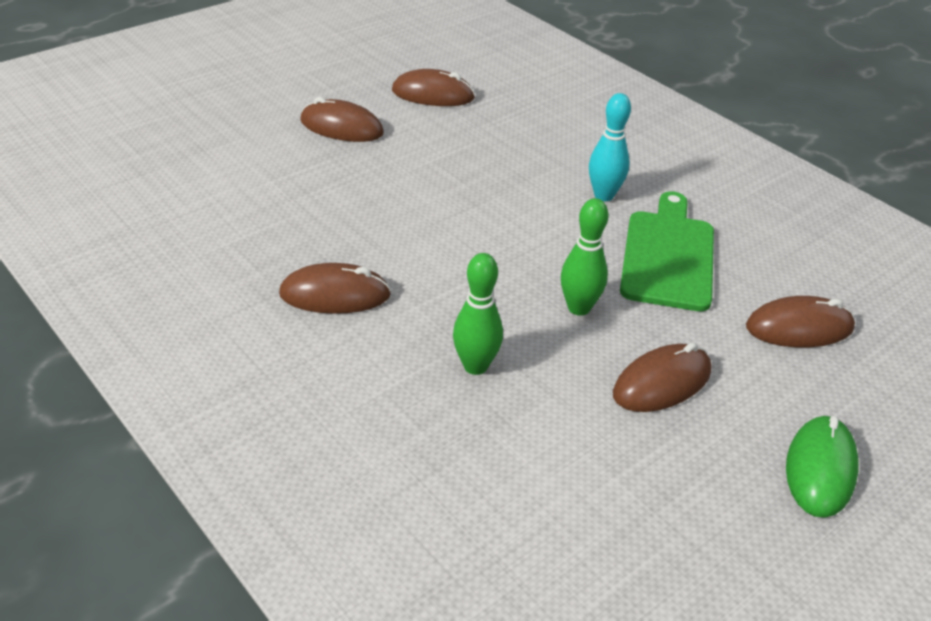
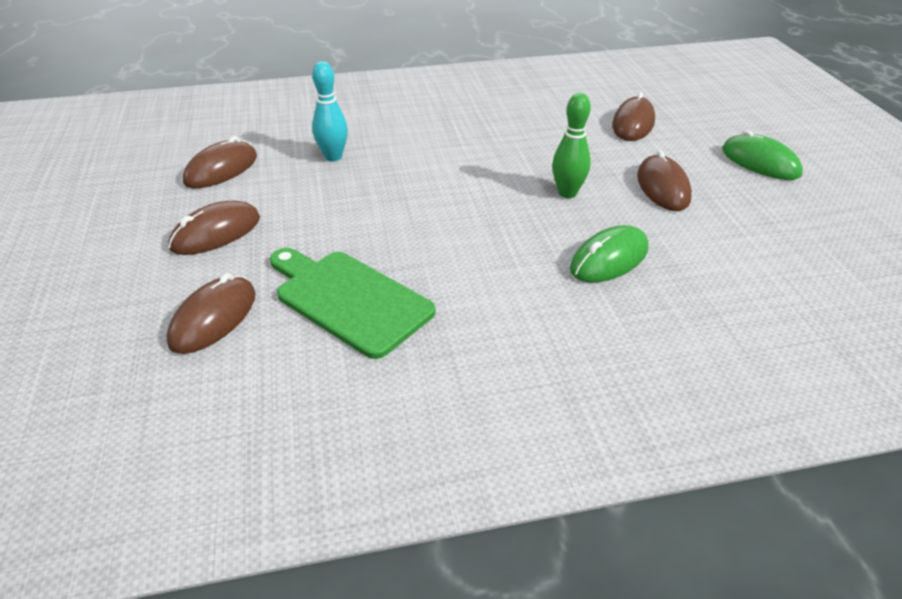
camera: 60 degrees left, 0 degrees up
(335, 295) = (475, 307): brown mouse -> brown mouse (213, 318)
(475, 366) = (609, 259): green bowling pin -> green mouse
(604, 195) = (443, 140): turquoise bowling pin -> turquoise bowling pin (333, 157)
(668, 256) = (532, 140): green cutting board -> green cutting board (349, 299)

